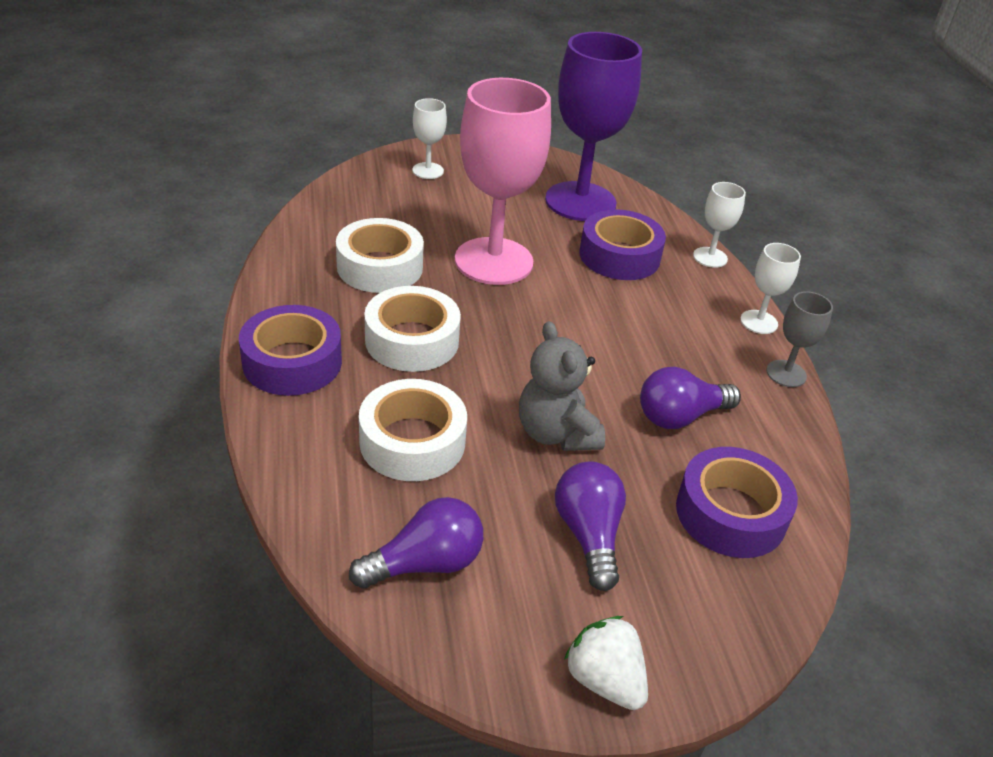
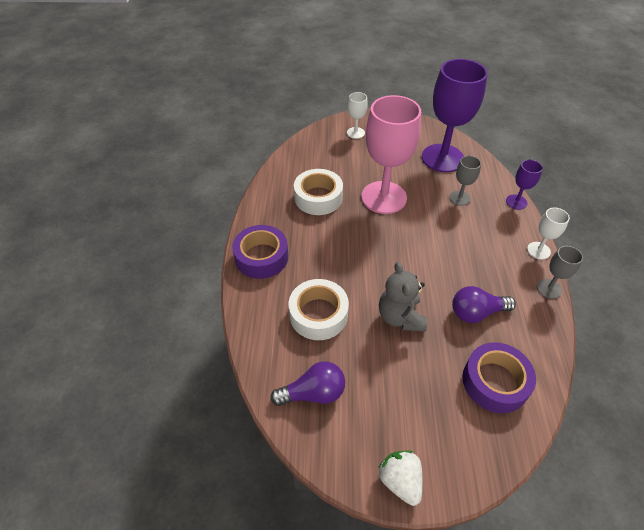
camera: 15 degrees right, 10 degrees up
(412, 340) = (328, 248): white tape -> none
(588, 534) = (407, 386): purple light bulb -> none
(619, 256) = (459, 198): purple tape -> grey goblet
(710, 257) = (516, 202): white goblet -> purple goblet

